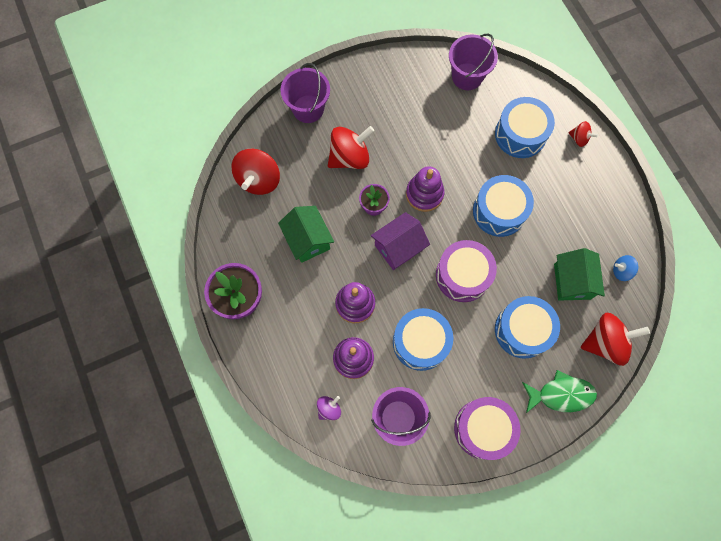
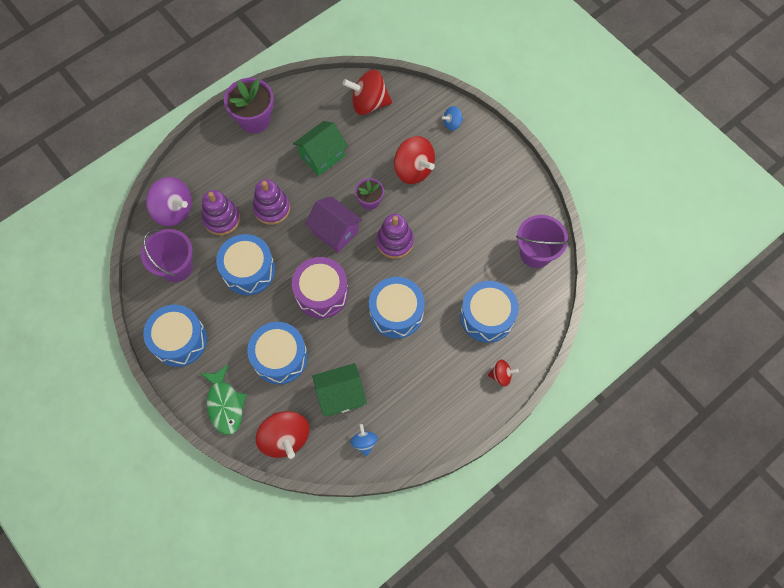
camera: 75 degrees right, 5 degrees down
(308, 109) = (452, 123): purple bucket -> blue spinning top
(329, 409) = (174, 210): purple spinning top -> purple spinning top, size x1.95
(483, 429) = (179, 340): purple drum -> blue drum
(579, 138) = (501, 375): red spinning top -> red spinning top turned 105 degrees counterclockwise

